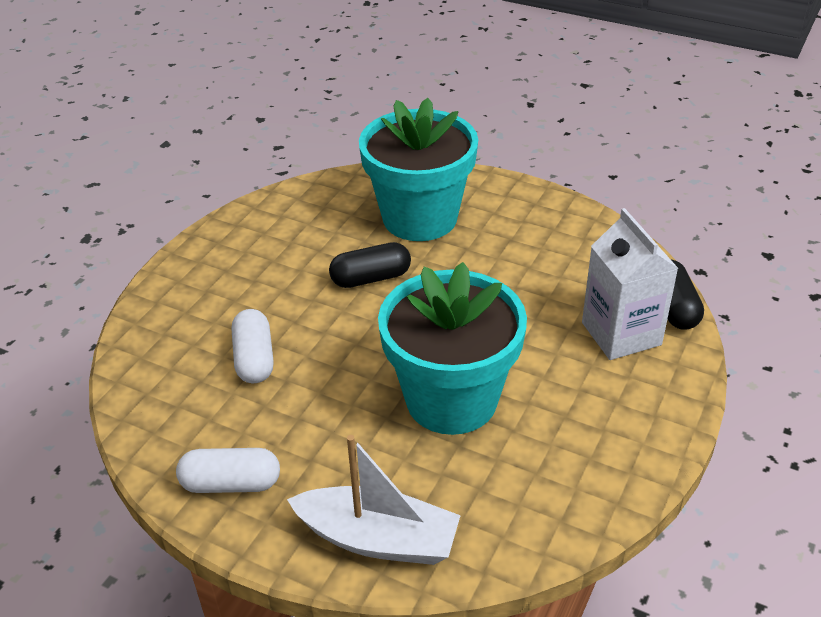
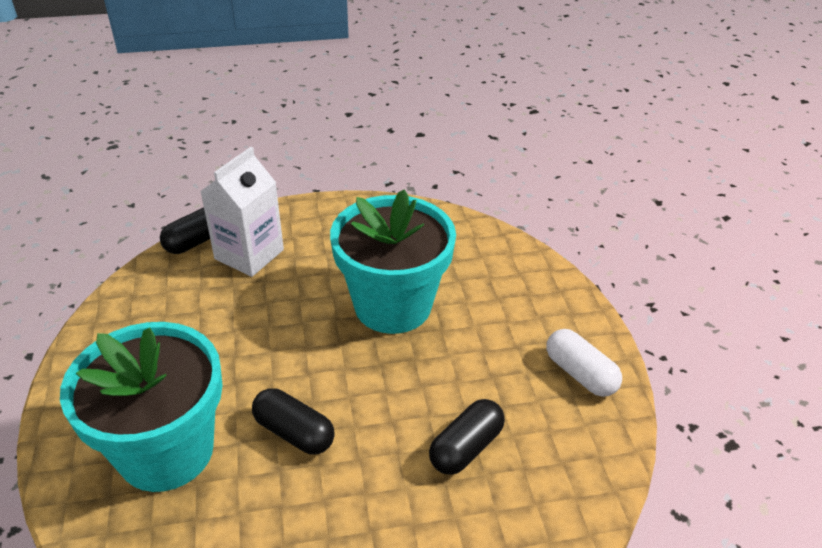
camera: 130 degrees left, 0 degrees up
(254, 359) = (466, 447): white capsule -> black capsule
(378, 539) = (532, 281): white boat -> none

